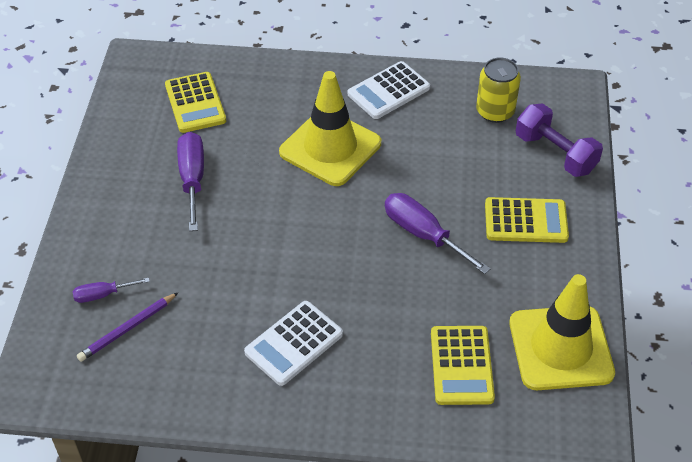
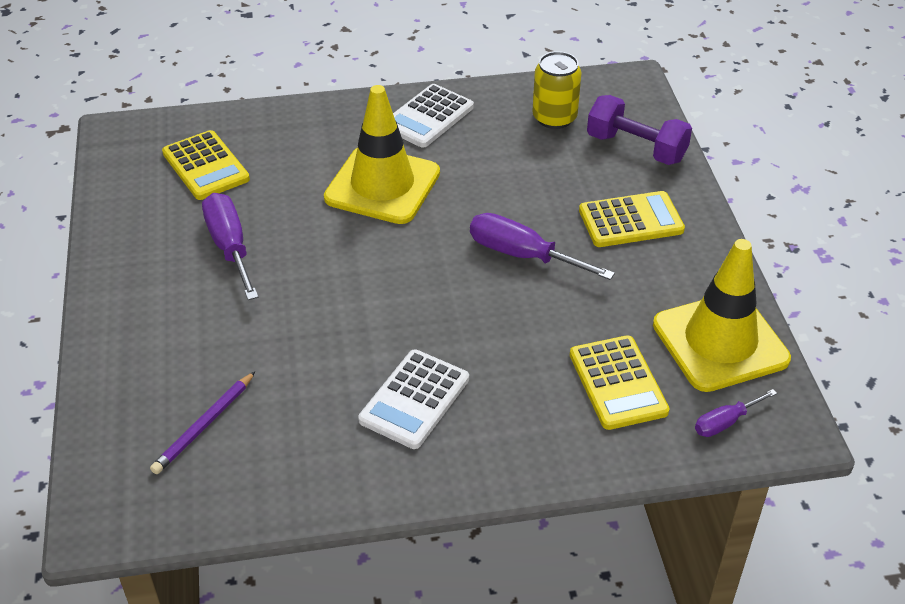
camera: 15 degrees left, 5 degrees down
(102, 295) = (160, 393): purple screwdriver -> purple screwdriver (725, 422)

